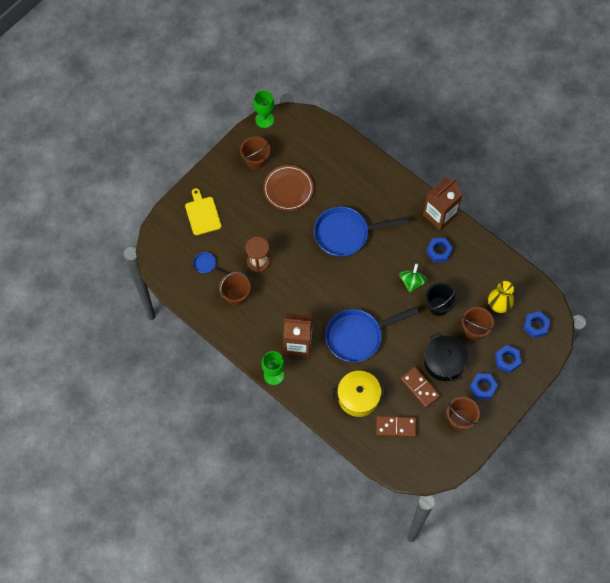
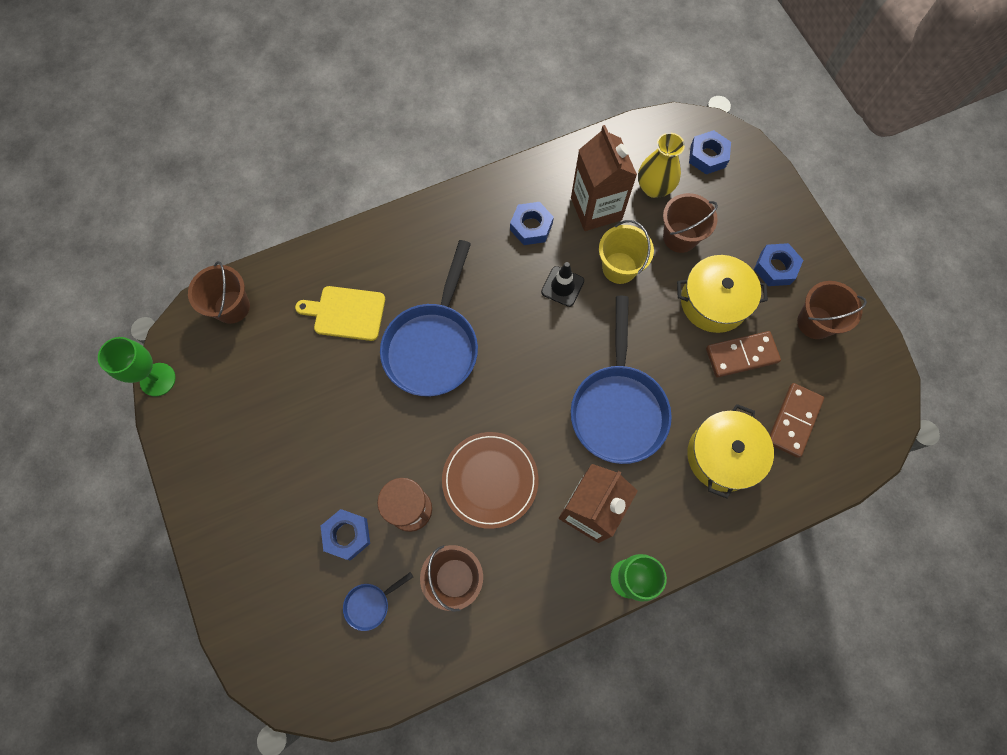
camera: 65 degrees left, 5 degrees up
(202, 214) = (270, 567): yellow cutting board -> yellow cutting board (346, 313)
(256, 161) = (223, 428): brown bucket -> brown bucket (232, 307)
(288, 189) = (305, 399): brown plate -> brown plate (490, 480)
(412, 282) = (562, 286): green spinning top -> black traffic cone
(438, 306) = (619, 268): black bucket -> yellow bucket
(439, 215) = (472, 199): brown carton -> brown carton (596, 209)
(444, 362) = (713, 302): black pot -> yellow pot
(507, 360) = (745, 216): blue nut -> blue nut (347, 535)

